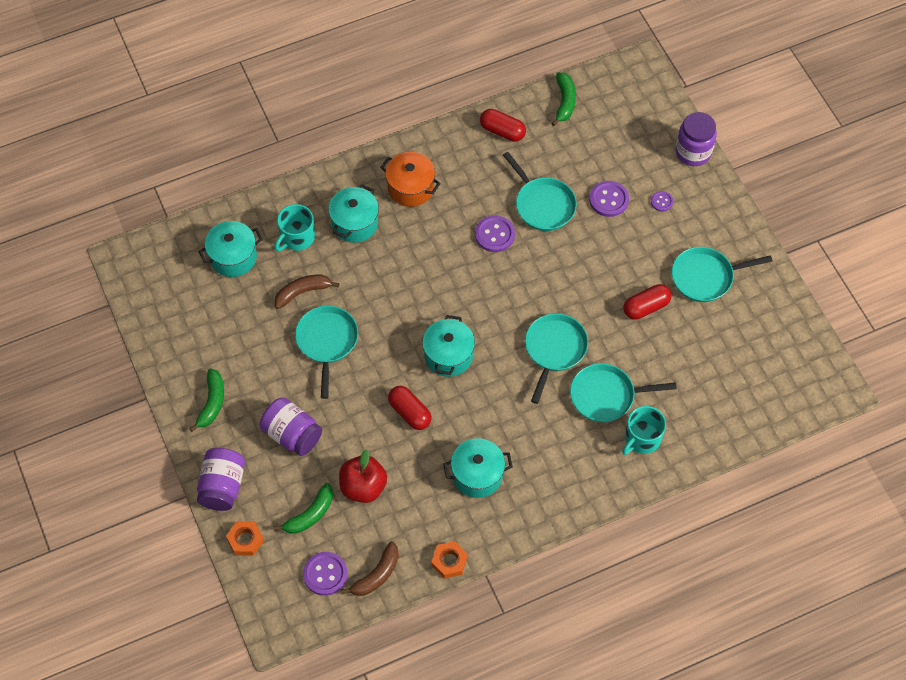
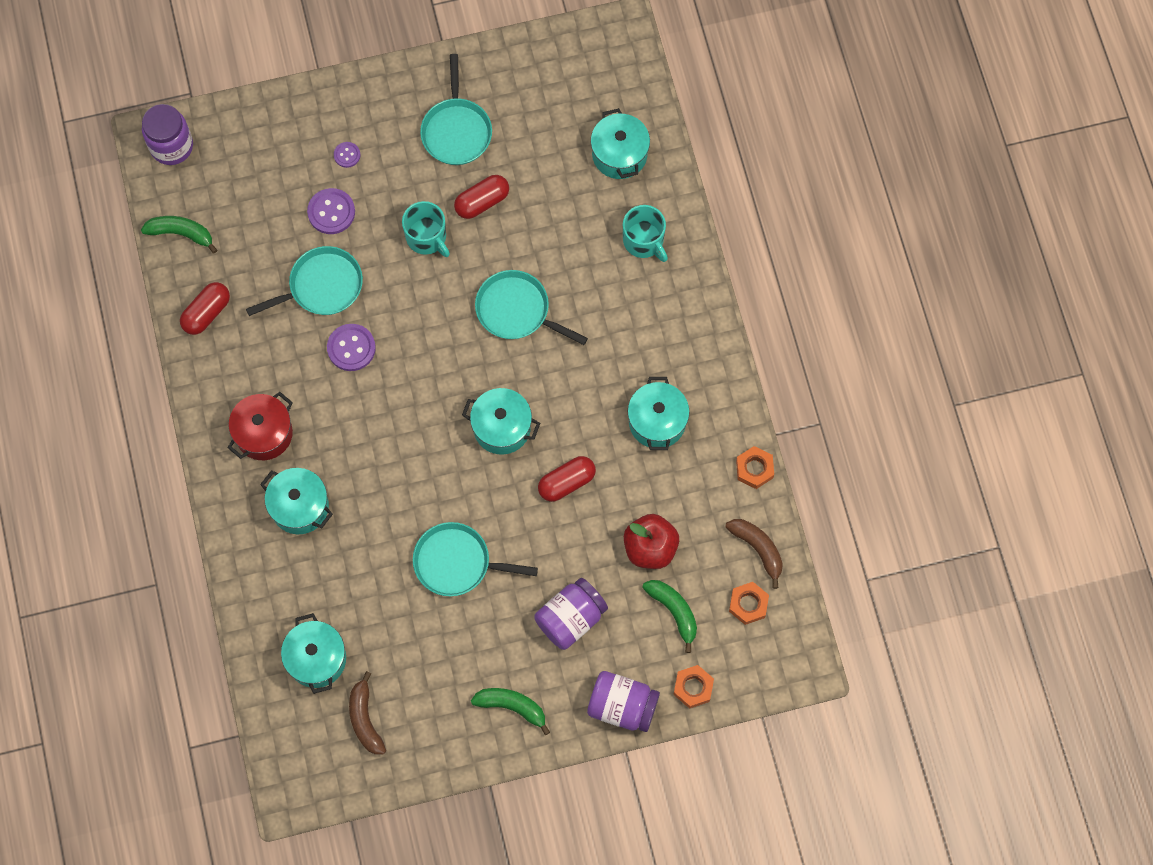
camera: 80 degrees left, 10 degrees up
(297, 237) = (305, 579): turquoise mug -> turquoise mug (427, 237)
(303, 292) = (383, 581): brown banana -> brown banana (365, 719)
(325, 574) = (748, 604): purple button -> orange nut
(410, 188) = (264, 433): orange pot -> red pot
(606, 396) = (585, 267): turquoise pan -> none
(646, 307) = (482, 202): red capsule -> red capsule turned 75 degrees clockwise
(693, 152) = (287, 106): purple jar -> purple jar (171, 146)
(718, 406) = (619, 154): none -> turquoise pot

